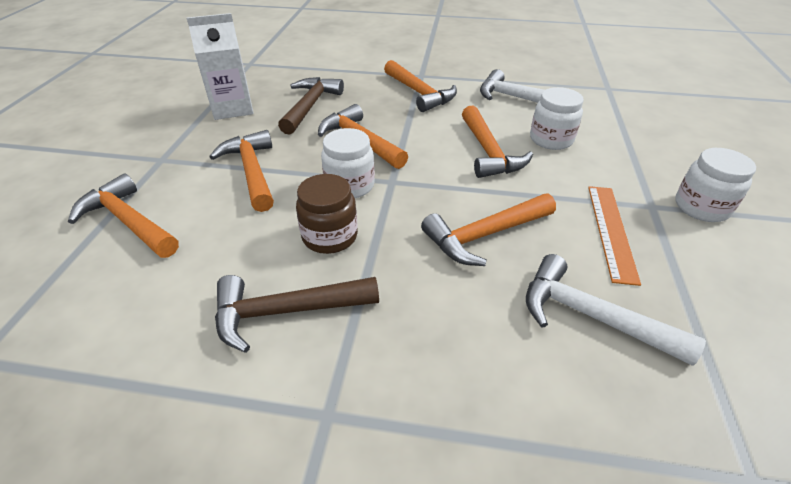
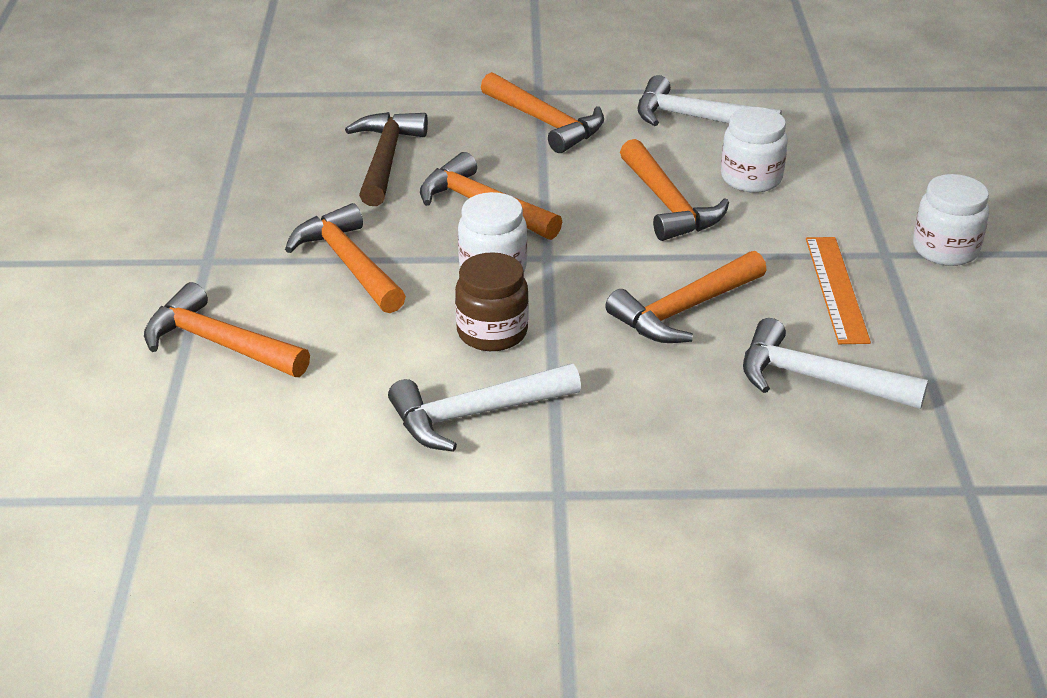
camera: 10 degrees left, 5 degrees down
(233, 108) = (267, 174): white carton -> none
(286, 312) = (475, 414): brown hammer -> white hammer

